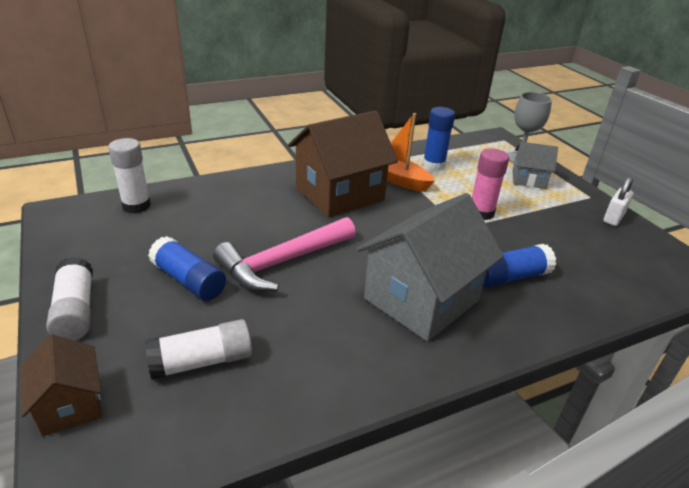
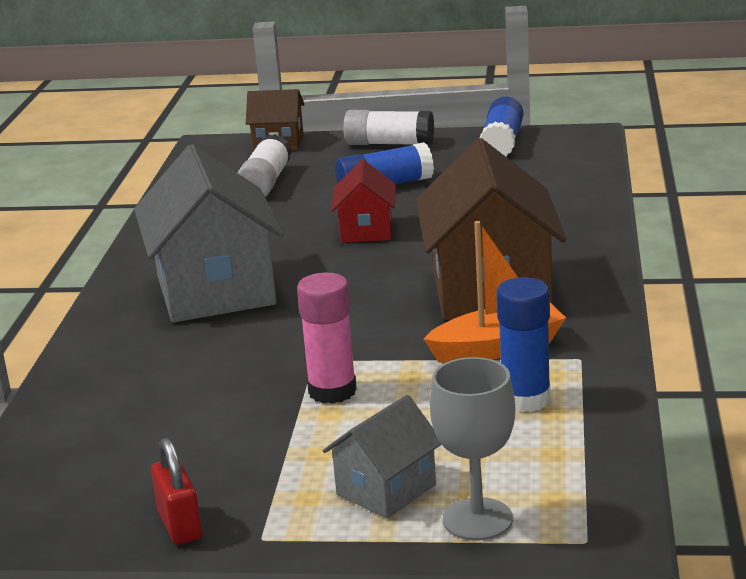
camera: 125 degrees right, 10 degrees down
(136, 206) = (565, 169): white glue stick -> none
(282, 262) = (366, 230): pink hammer -> red house
(509, 277) = (179, 358): blue glue stick -> blue glue stick (502, 143)
(613, 218) = (180, 525): white padlock -> red padlock

